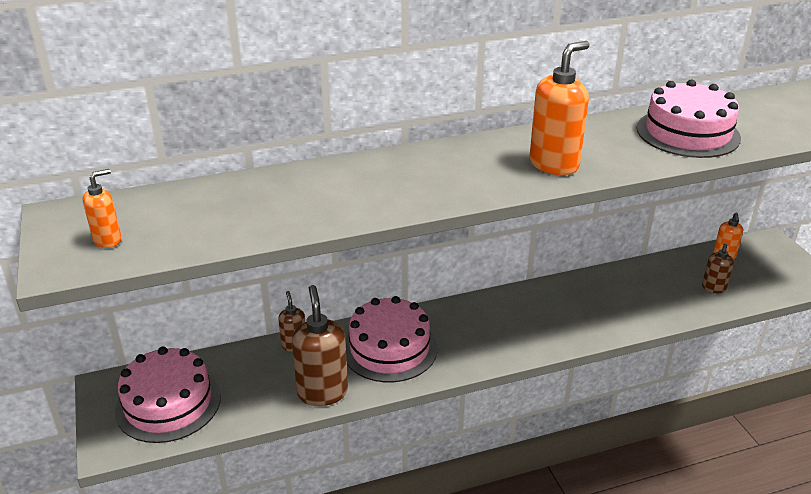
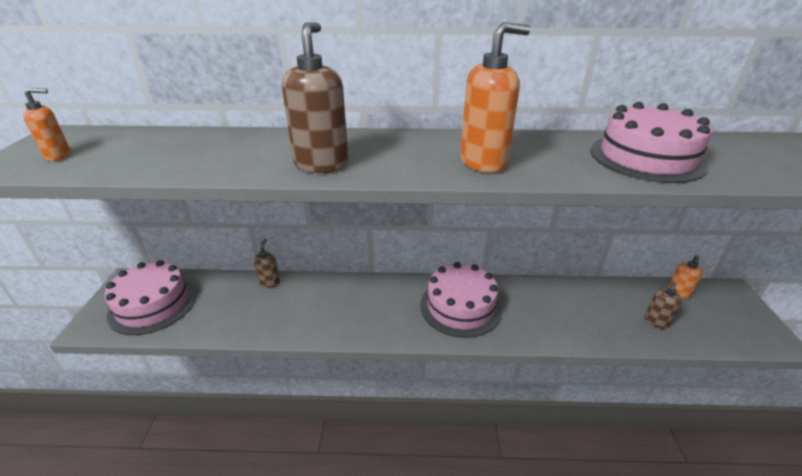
camera: 20 degrees right, 0 degrees up
(322, 392) = (262, 326): brown soap dispenser -> brown soap dispenser (321, 164)
(389, 348) = (336, 304): pink cake -> pink cake (460, 306)

